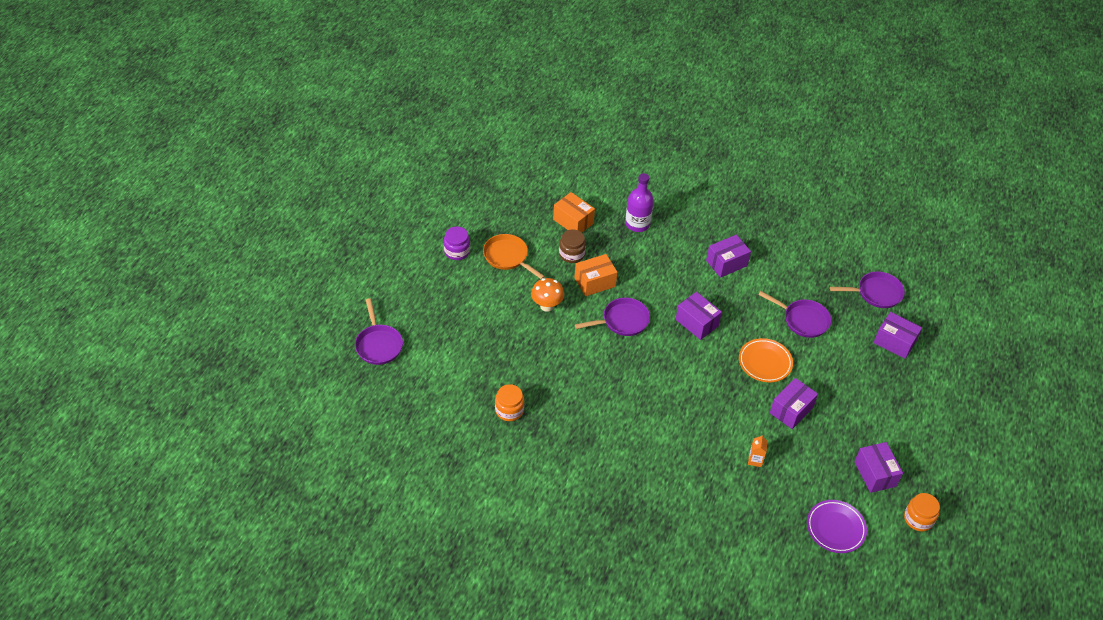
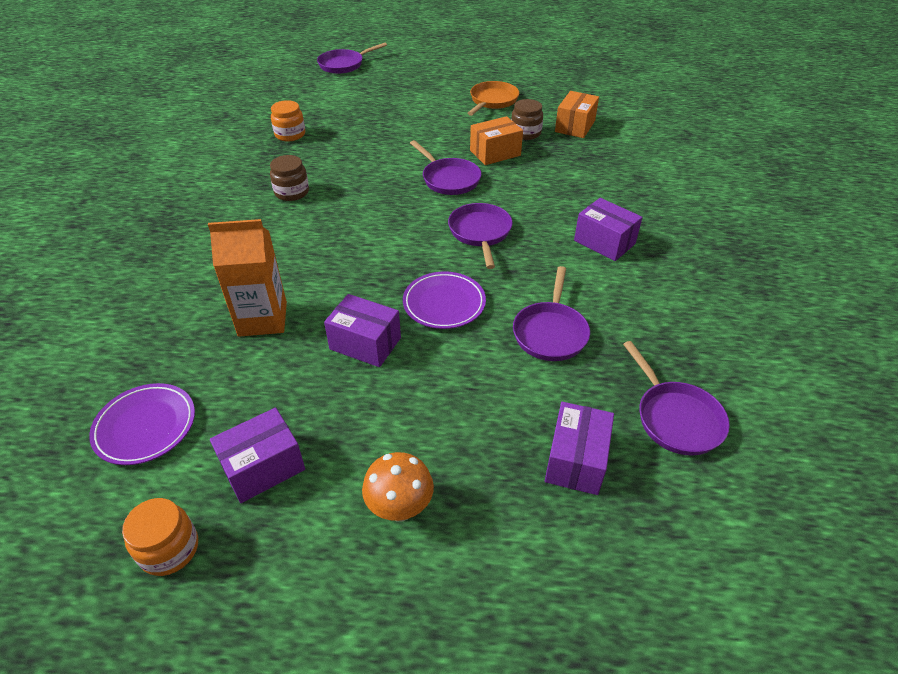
camera: 75 degrees right, 5 degrees down
(457, 251) = (479, 77): purple jar -> none
(546, 306) = (440, 131): orange mushroom -> orange mushroom (400, 508)
(595, 282) = (495, 153): orange box -> orange box turned 75 degrees counterclockwise
(606, 423) = (292, 192): none -> brown jar
(637, 224) = (610, 165): purple bottle -> none
(696, 323) = (480, 233): purple box -> purple pan
(755, 460) = (262, 319): orange carton -> orange carton, size x2.21
(765, 362) = (444, 303): orange plate -> purple plate

